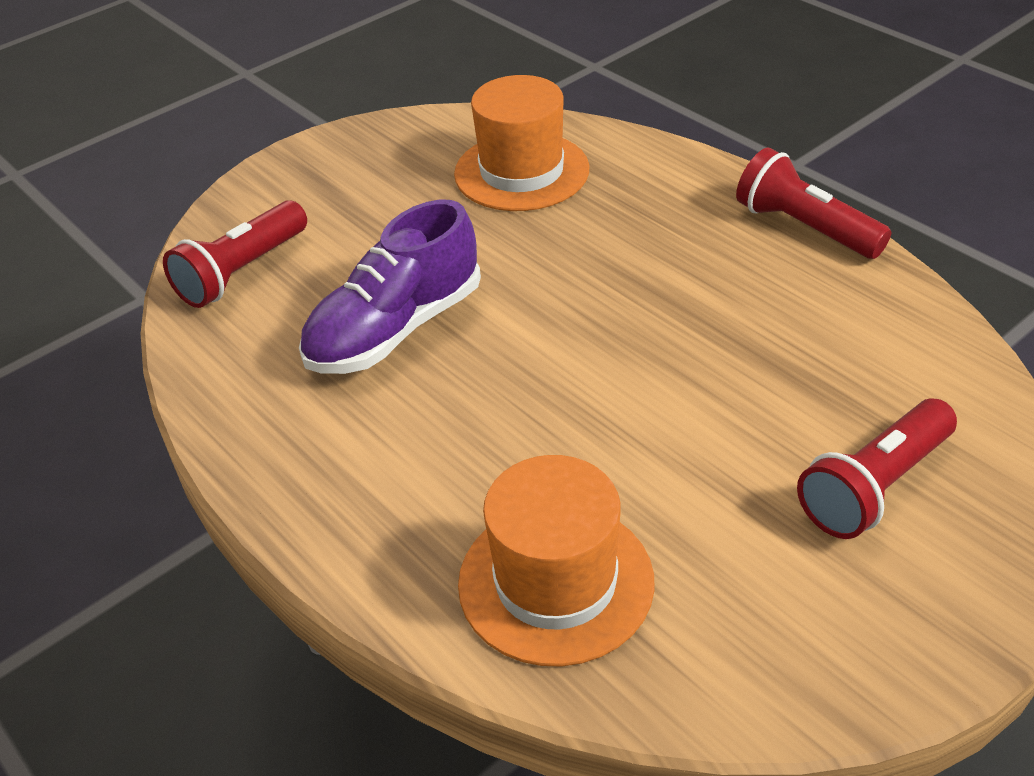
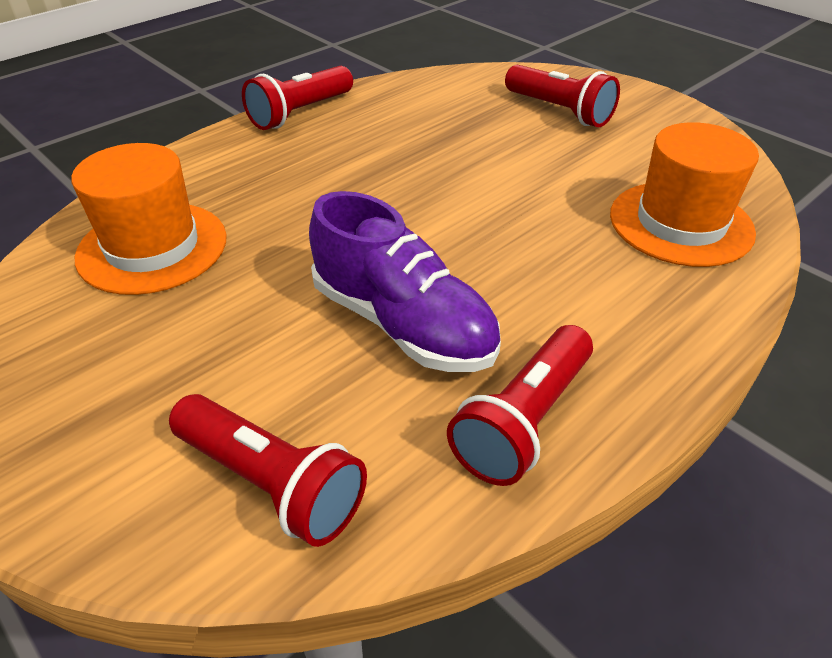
camera: 95 degrees left, 0 degrees up
(262, 404) = (524, 421): none -> red flashlight

